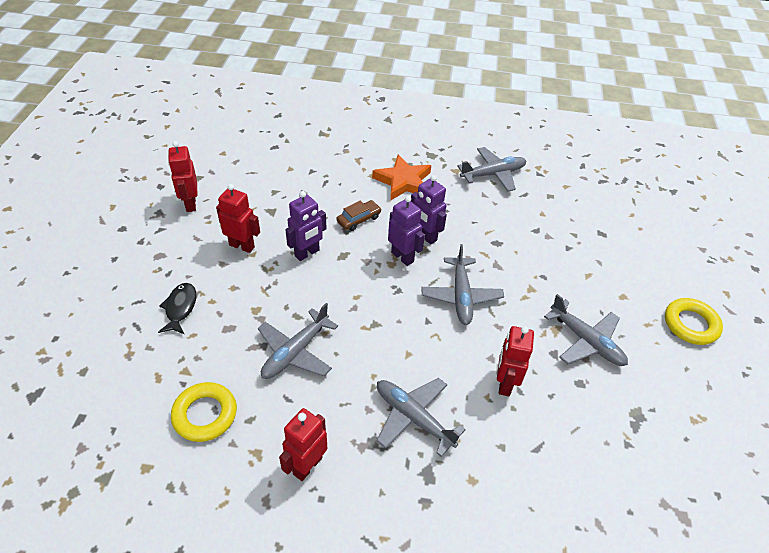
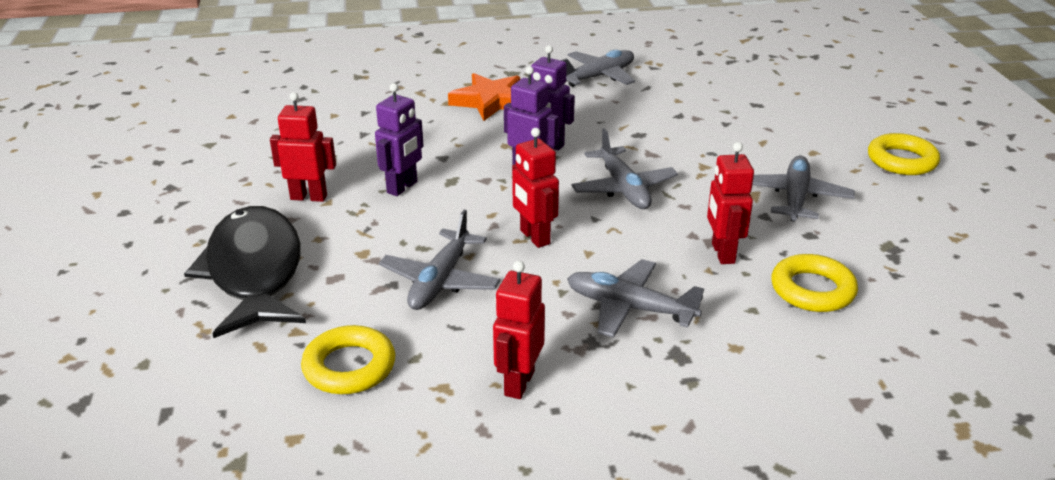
camera: 15 degrees left, 15 degrees down
(180, 308) = (254, 272): black fish -> black fish, size x2.24
(190, 204) = (212, 171): red robot -> red robot (534, 237)
(359, 219) = (453, 145): brown car -> none
(555, 440) = (812, 290): none -> yellow ring
(586, 341) = (795, 198): grey plane -> grey plane turned 105 degrees counterclockwise

